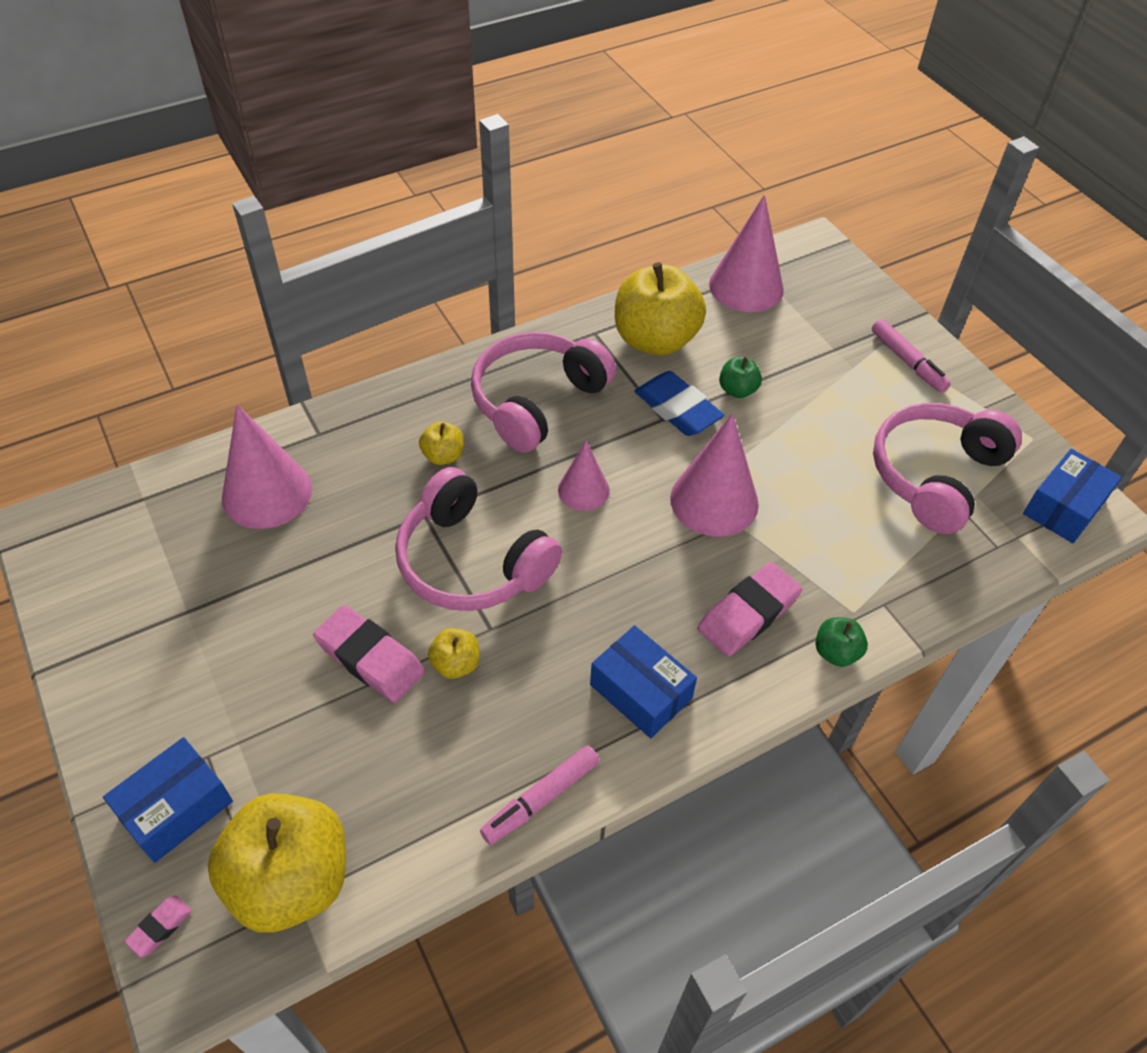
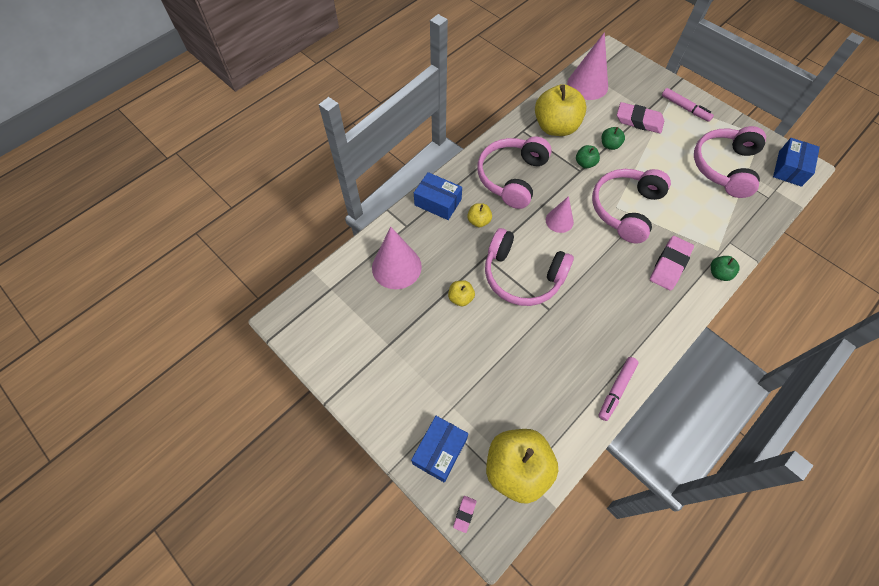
camera: 15 degrees left, 10 degrees up
(370, 658) = (497, 342): pink eraser -> pink eraser (639, 121)
(456, 664) = (541, 333): yellow apple -> yellow apple (460, 298)
(641, 691) = (637, 320): blue box -> blue box (438, 202)
(677, 409) = (585, 163): blue eraser -> green apple
(714, 501) = (626, 209): pink cone -> pink headphones

